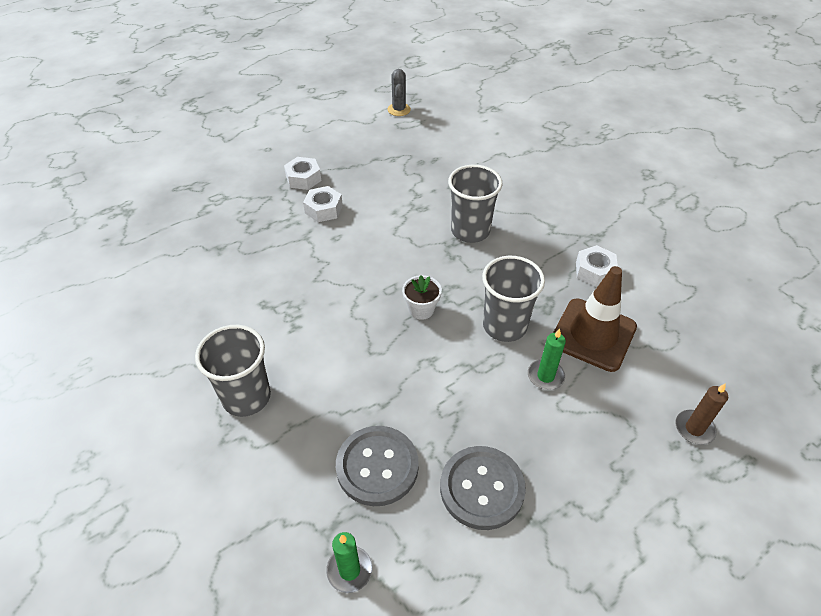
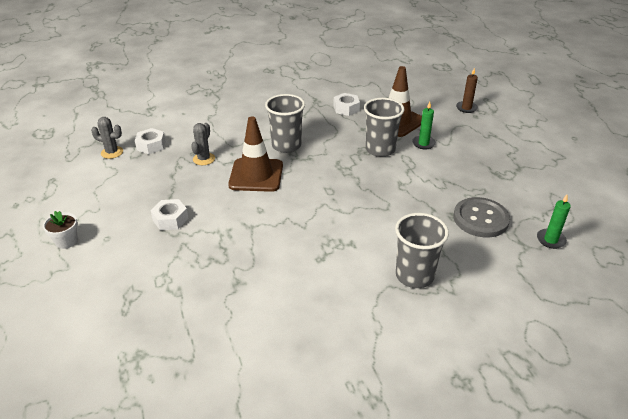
camera: 75 degrees left, 10 degrees down
(324, 209) = (221, 212): white nut -> white nut (151, 145)
(398, 219) = (256, 175): none -> brown traffic cone
(413, 172) = (204, 159): none -> grey cactus
(421, 309) = (354, 180): white flower pot -> white flower pot (66, 241)
(482, 488) = (498, 181): grey button -> none

